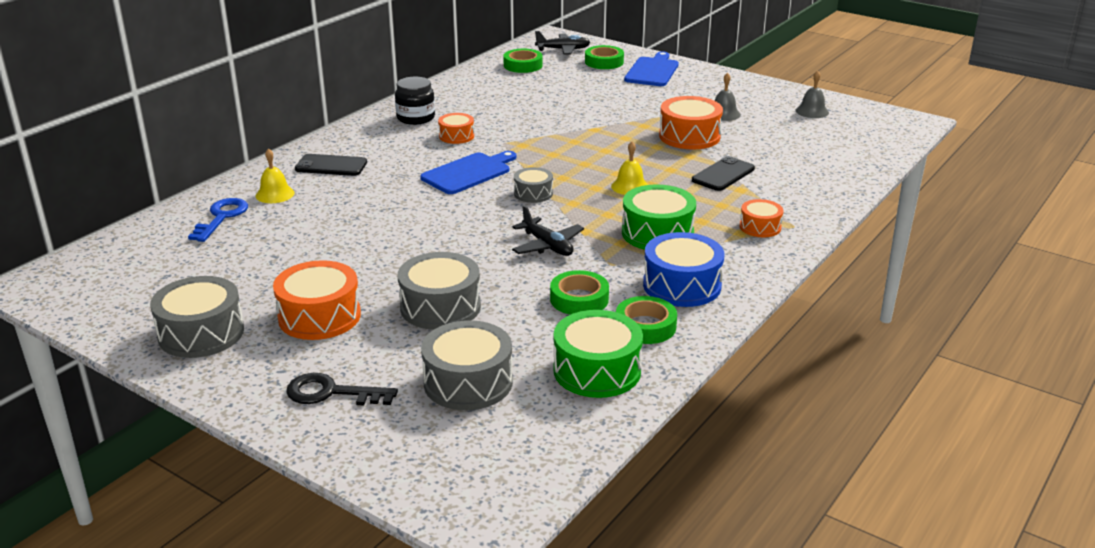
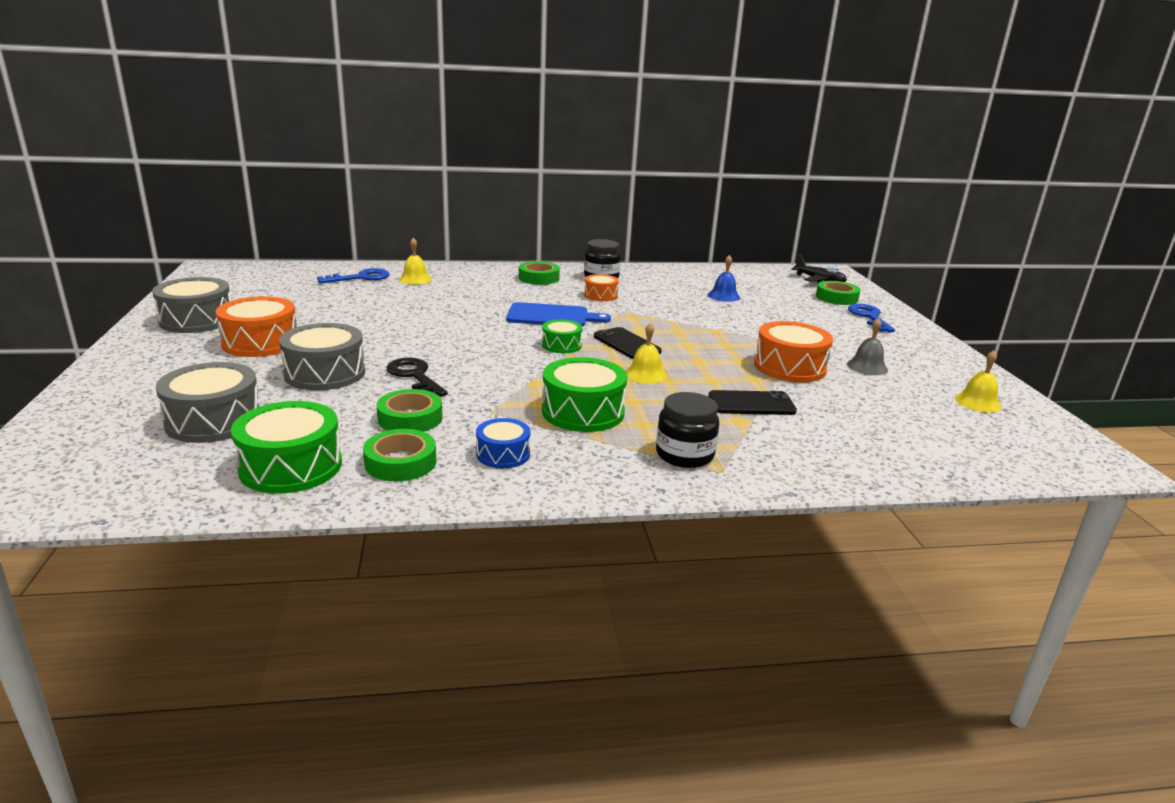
camera: 45 degrees right, 5 degrees down
(331, 166) = (482, 279): black phone -> black phone (626, 344)
(331, 393) = (151, 380): black key -> black key (414, 376)
(523, 65) = (759, 278): green tape -> green tape (539, 278)
(533, 193) = (561, 345): grey drum -> green drum
(536, 95) = (723, 296): none -> blue bell
(547, 246) = (483, 377): black plane -> none
(652, 71) = (869, 317): blue cutting board -> blue key
(682, 285) = (503, 454): blue drum -> blue drum, size x0.58
(760, 227) = (684, 454): orange drum -> black jar
(812, 111) = (978, 402): grey bell -> yellow bell

